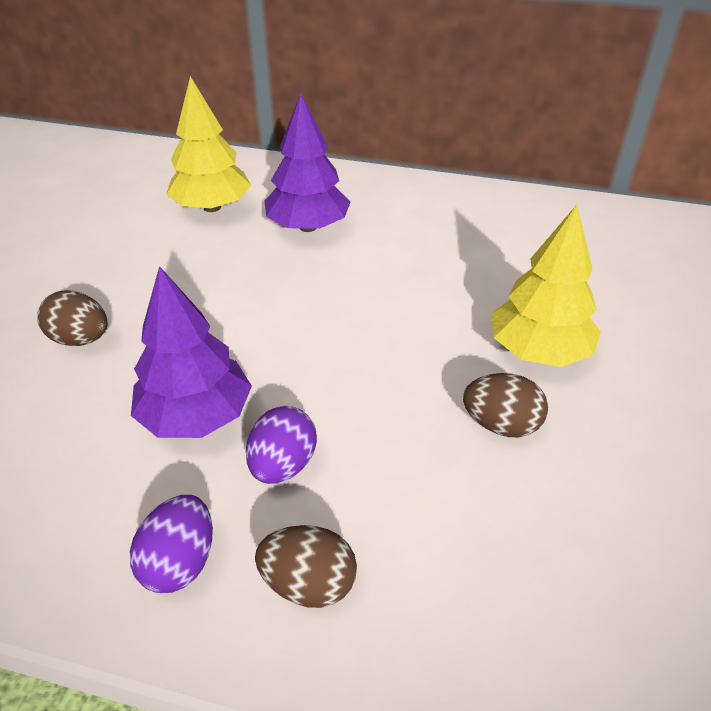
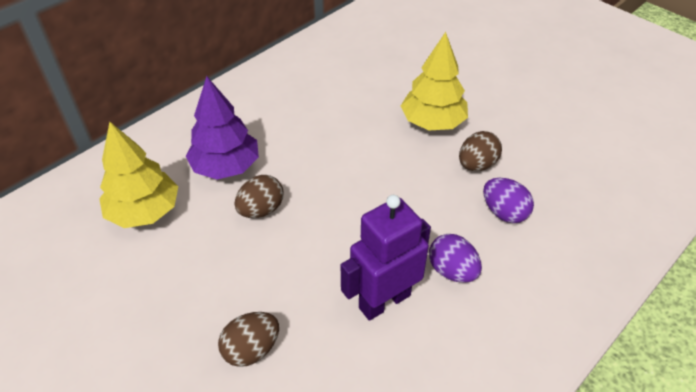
camera: 60 degrees left, 5 degrees up
(180, 562) = (499, 346): purple egg -> purple egg (504, 212)
(196, 416) = (384, 301): purple tree -> purple robot
(308, 583) = (540, 291): brown egg -> brown egg (261, 210)

